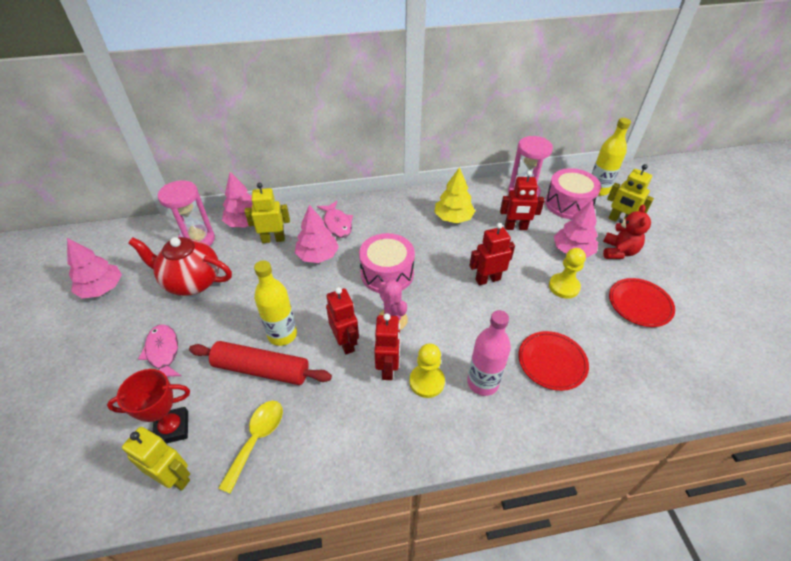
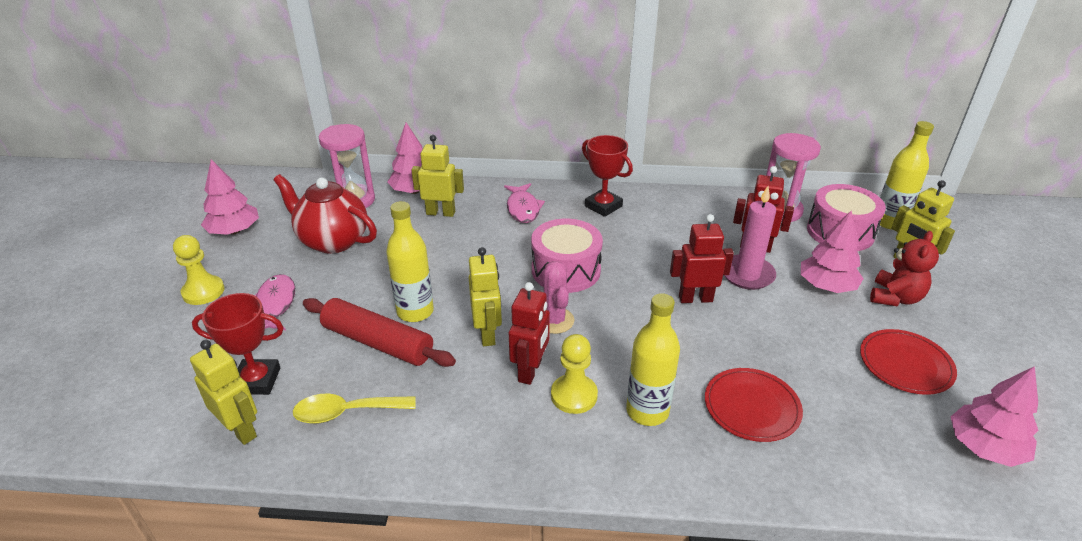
camera: 15 degrees right, 10 degrees down
(257, 439) = (346, 412): yellow spoon -> yellow spoon turned 135 degrees counterclockwise
(318, 255) = (487, 238): pink tree -> pink tree (984, 447)
(346, 342) = (487, 334): red robot -> yellow robot
(397, 211) = (603, 206): none -> red trophy
(453, 218) = (673, 224): yellow tree -> none
(482, 382) = (647, 411): pink bottle -> yellow bottle
(517, 252) = (747, 274): none -> pink candle
(564, 286) = (799, 325): yellow pawn -> yellow pawn (203, 292)

